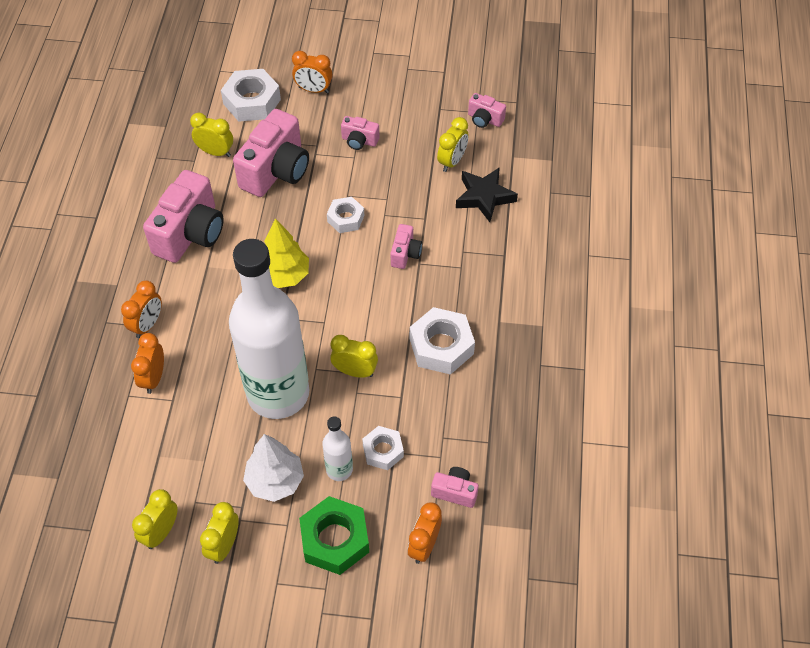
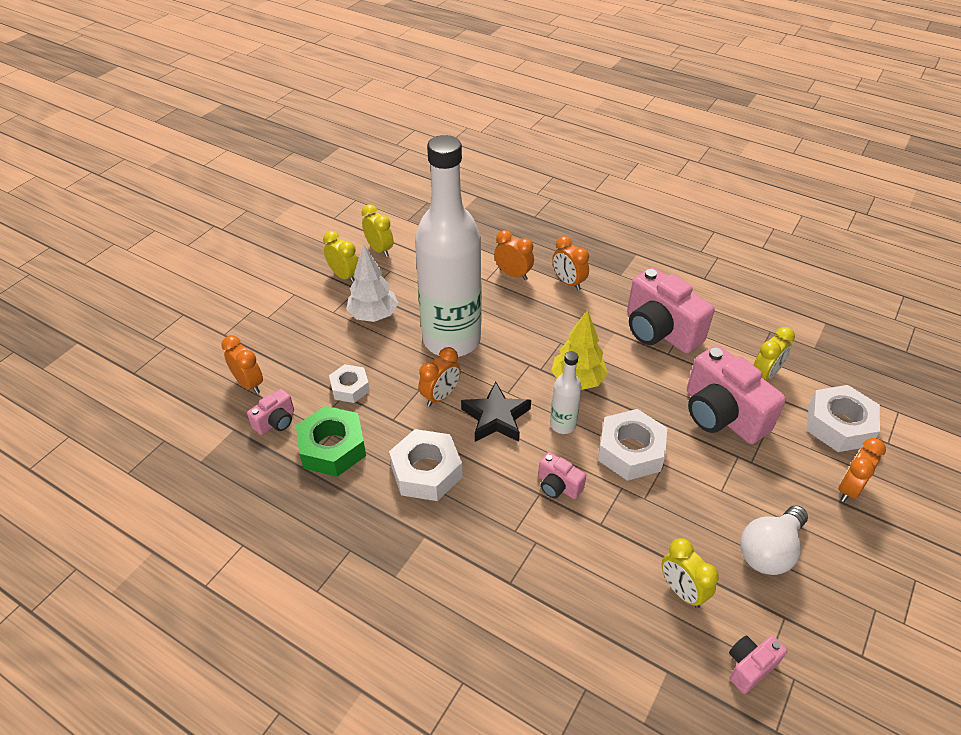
camera: 115 degrees right, 10 degrees down
(335, 540) = (299, 333): green nut -> green nut (332, 447)
(339, 469) = (354, 355): white bottle -> white bottle (563, 424)
(346, 218) = (630, 451): white nut -> white nut, size x1.63
(355, 371) = (440, 396): yellow clock -> orange clock
(359, 141) = (747, 504): pink camera -> none
(393, 123) = (769, 551): none -> white light bulb
(484, 197) = (608, 602): black star -> black star (496, 418)

